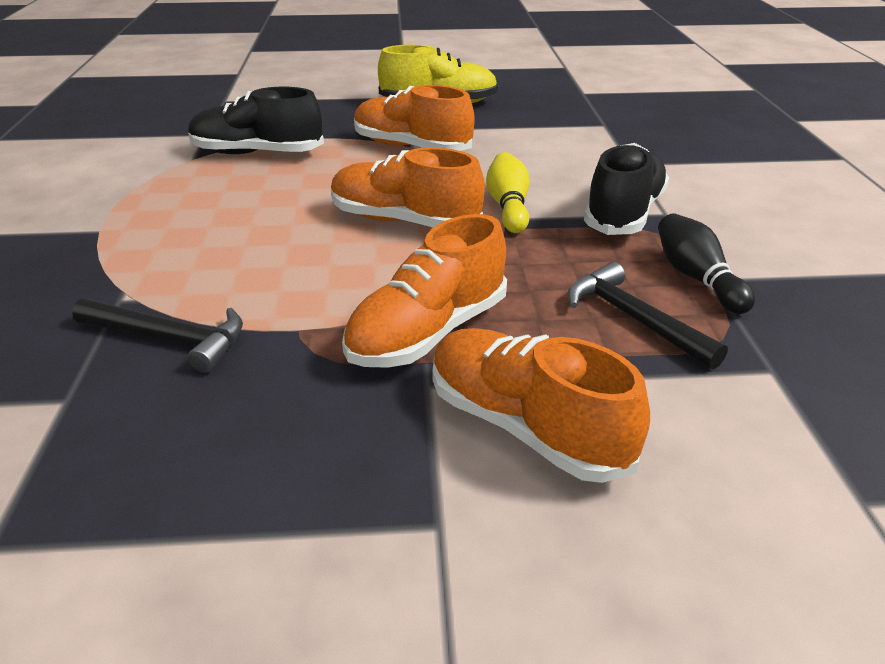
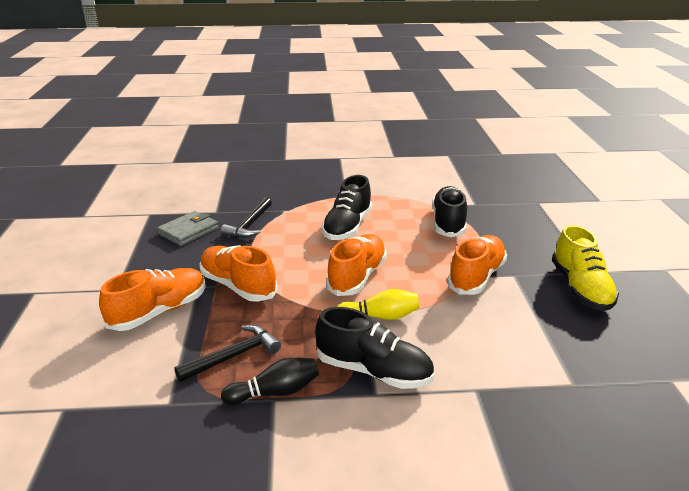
camera: 90 degrees right, 5 degrees down
(158, 436) = (188, 231): none -> grey wallet
(234, 228) = (347, 227): none -> black shoe

